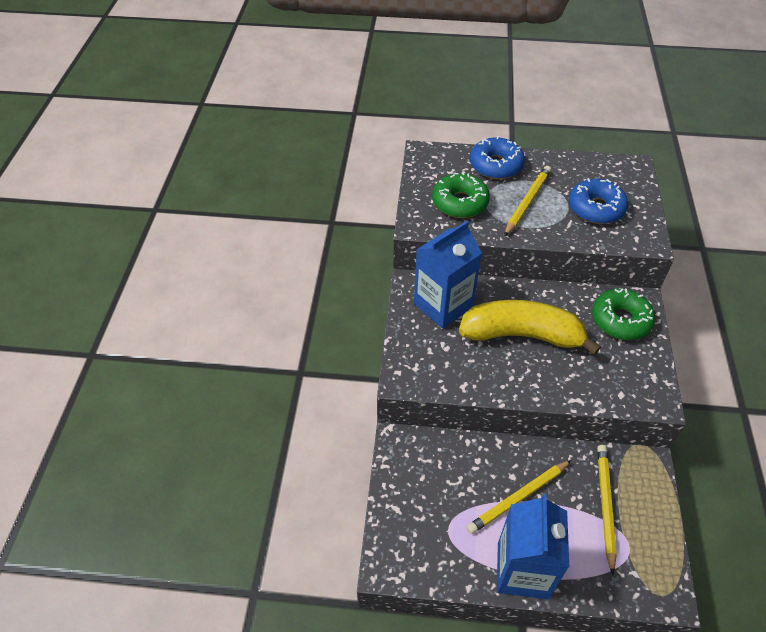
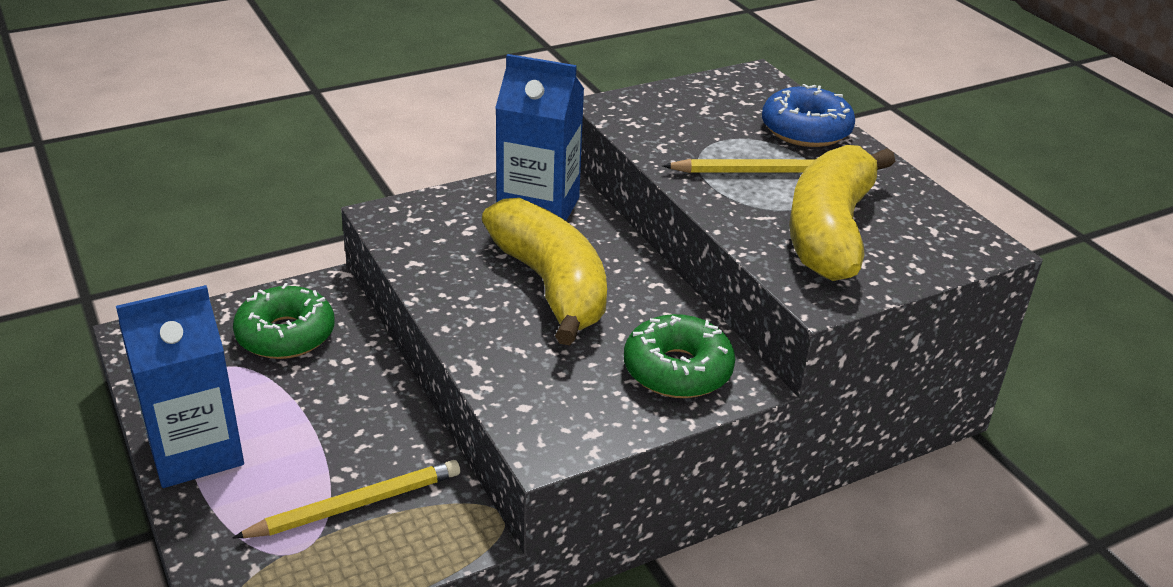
camera: 55 degrees right, 15 degrees down
(460, 203) = (691, 123): green donut -> green donut (286, 335)
(518, 498) = (310, 414): yellow pencil -> none
(595, 208) = (830, 231): blue donut -> yellow banana

